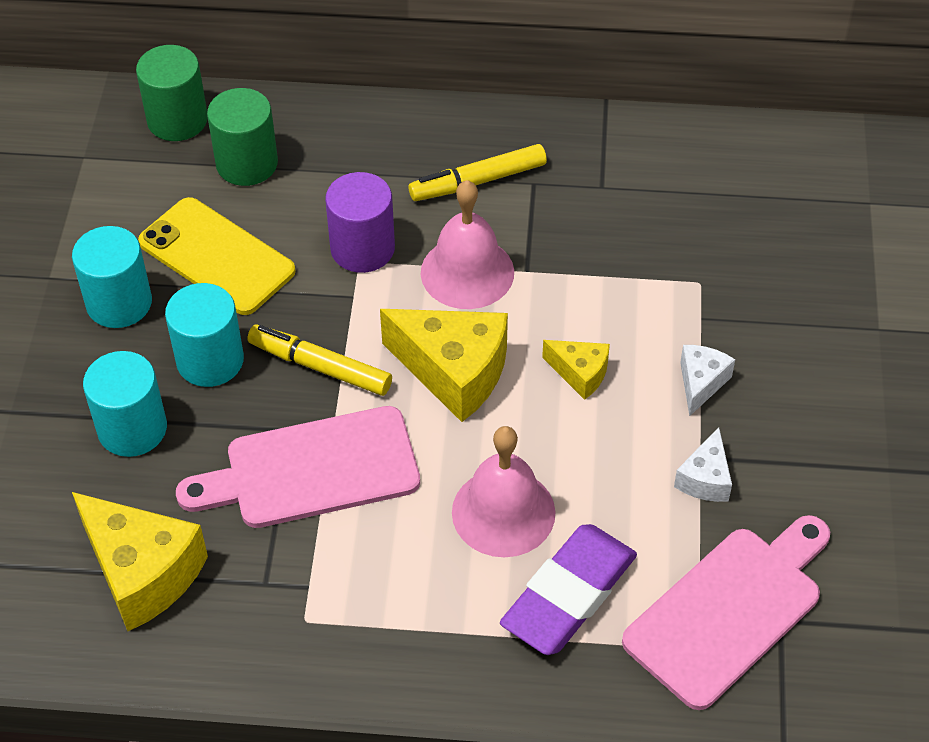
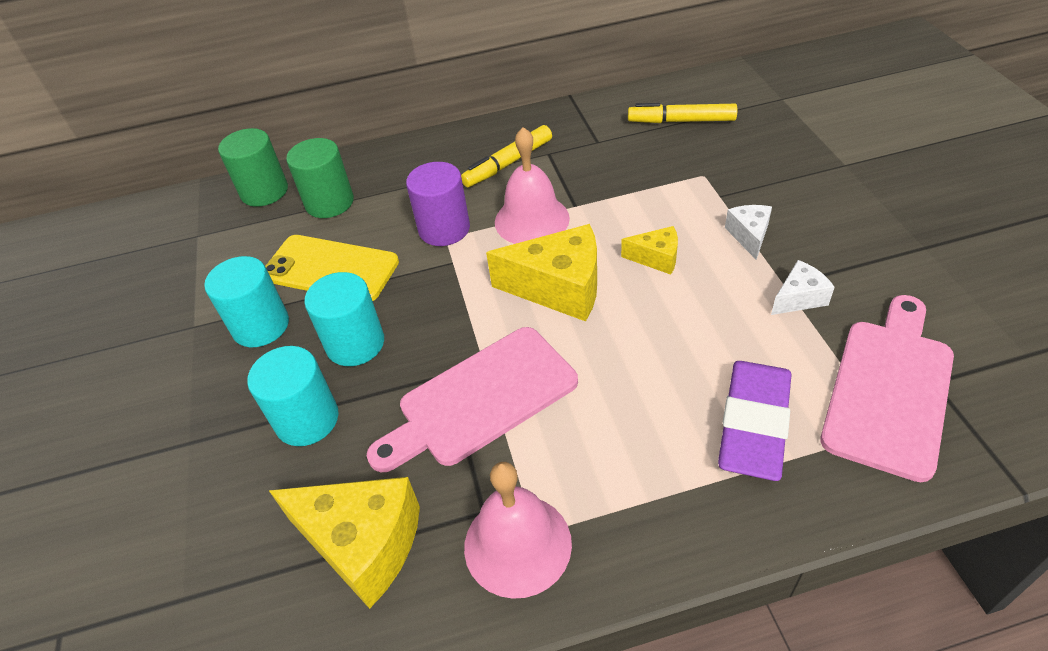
camera: 15 degrees left, 5 degrees down
(320, 367) = (450, 319): yellow marker -> yellow marker (681, 121)
(503, 512) = (658, 377): pink bell -> pink bell (517, 544)
(705, 479) = (798, 298): white cheese -> white cheese turned 120 degrees counterclockwise

